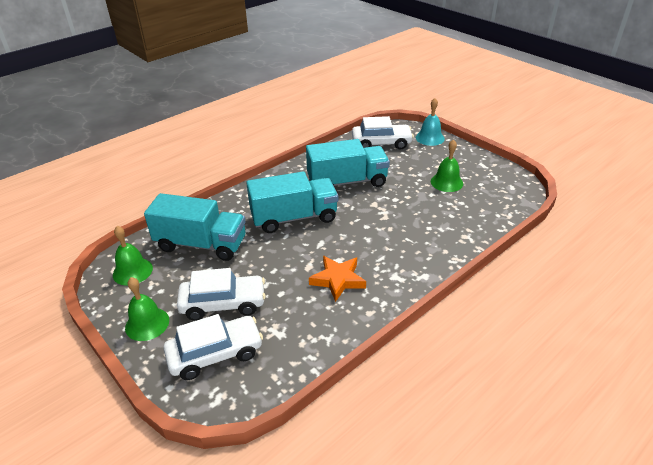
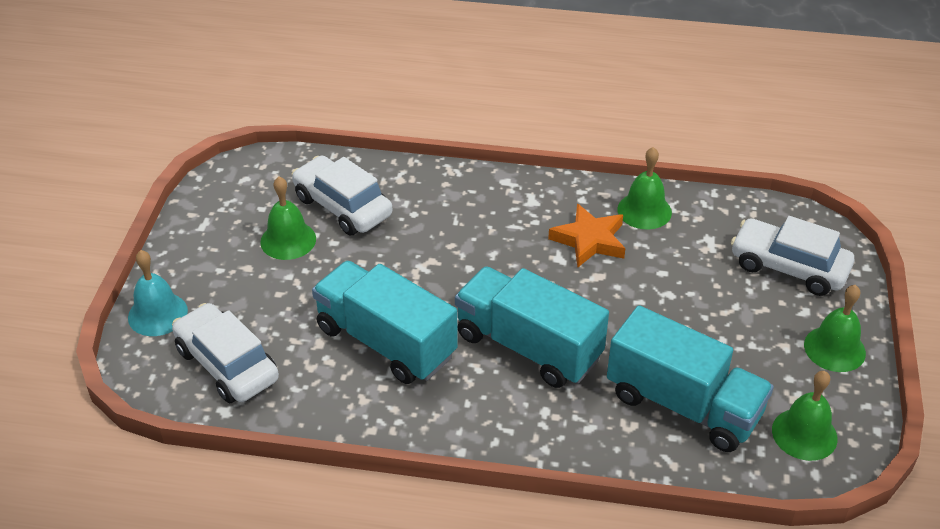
camera: 130 degrees left, 5 degrees up
(201, 244) = (683, 404): turquoise truck -> turquoise truck turned 150 degrees clockwise
(223, 304) = (733, 307): white car -> white car (342, 206)
(336, 320) = (644, 210): none -> green bell

